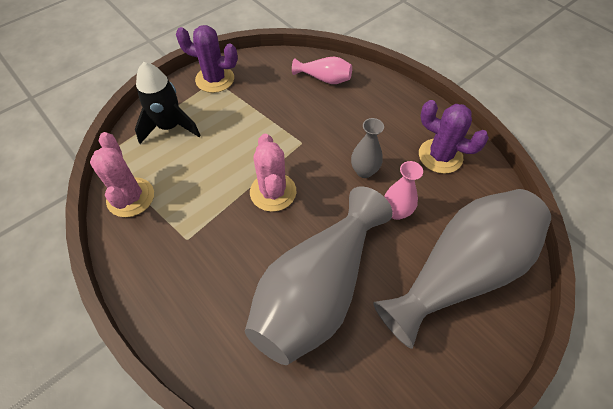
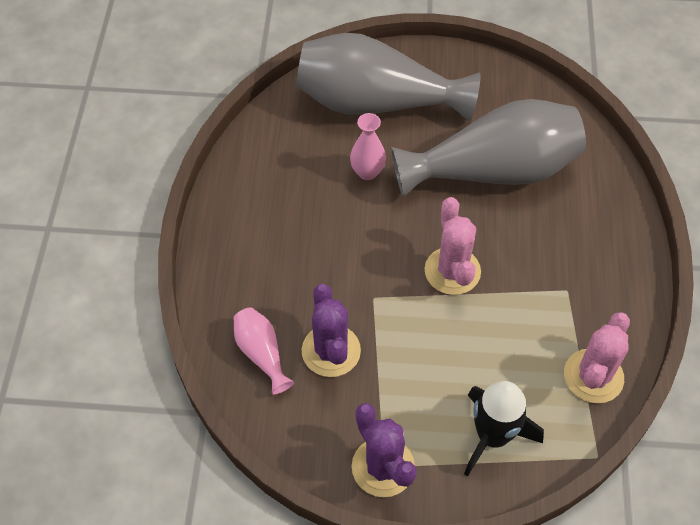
camera: 135 degrees left, 0 degrees up
(273, 192) = (452, 271): pink cactus -> pink cactus turned 45 degrees counterclockwise
(364, 171) = (350, 223): grey vase -> none
(440, 156) = (268, 181): purple cactus -> purple cactus (331, 351)

